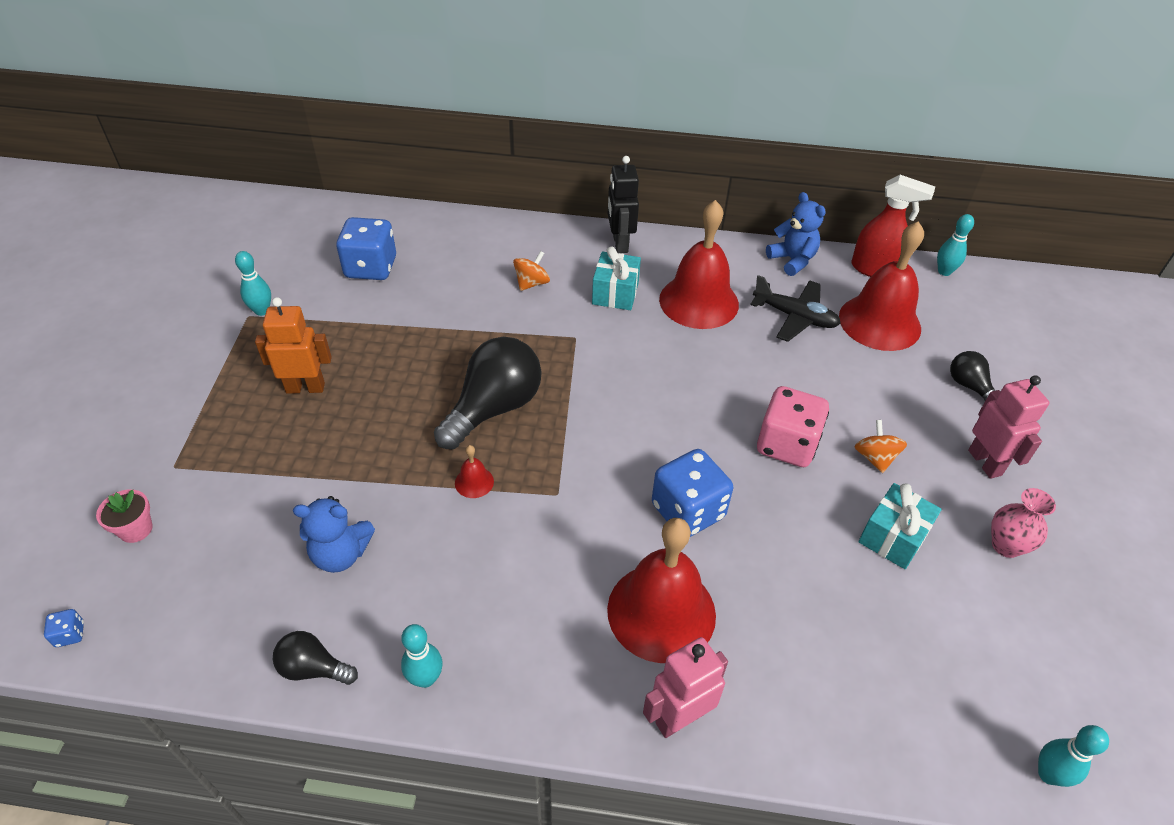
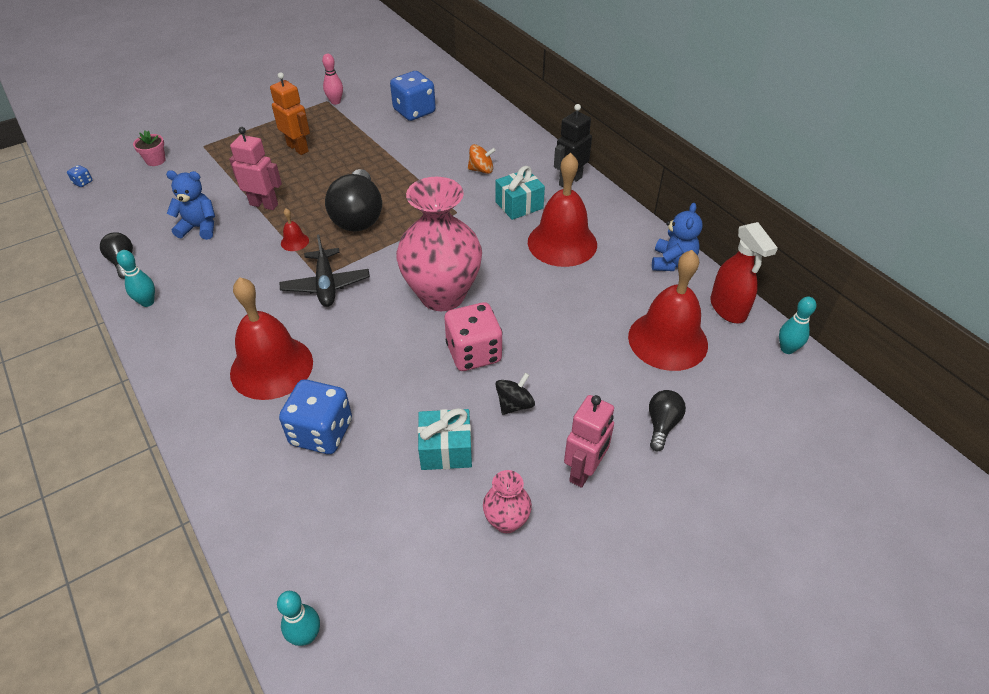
camera: 50 degrees right, 0 degrees up
(262, 311) = (335, 102): turquoise bowling pin -> pink bowling pin
(341, 554) = (199, 227): blue teddy bear -> blue teddy bear turned 135 degrees clockwise
(494, 408) = (358, 216): black light bulb -> black light bulb turned 90 degrees clockwise
(679, 718) = (201, 415): pink robot -> pink robot (264, 204)
(686, 419) = (442, 295): none -> pink vase
(688, 511) = (363, 337): blue dice -> blue dice (321, 432)
(795, 317) = (610, 294): black plane -> black plane (326, 285)
(875, 457) = (514, 404): orange spinning top -> black spinning top

